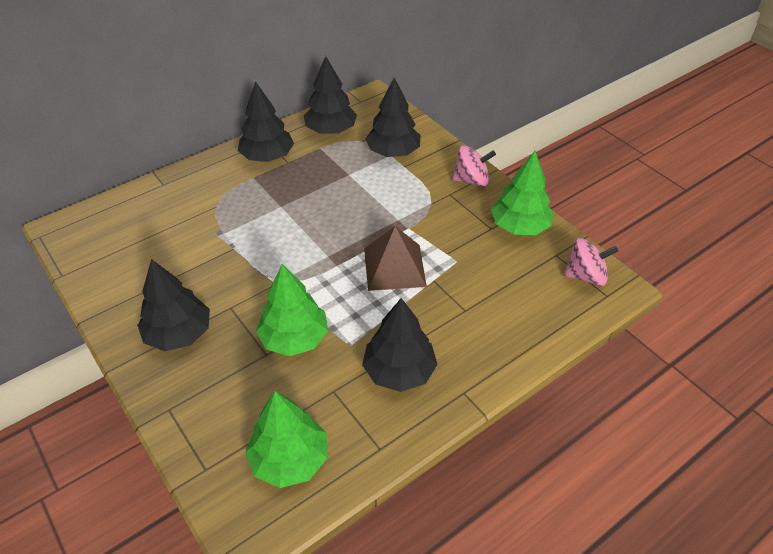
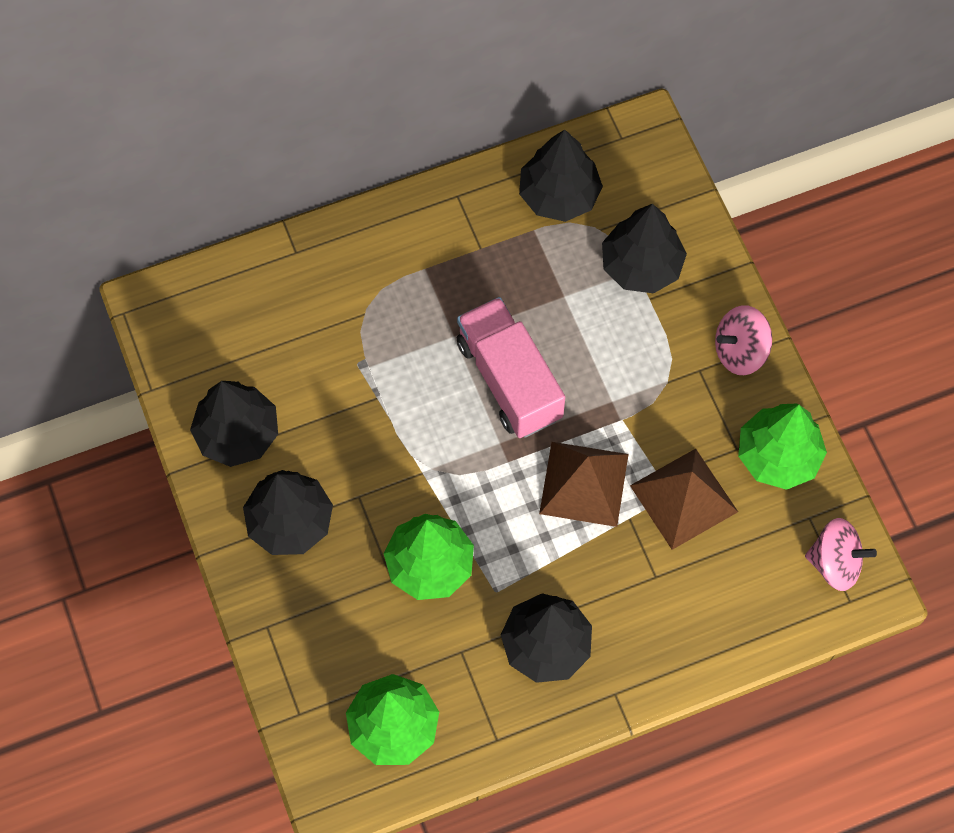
camera: 15 degrees right, 20 degrees up
(267, 156) = (453, 230): black tree -> black tree (237, 433)
(325, 222) = (509, 380): none -> pink truck
(466, 261) = (683, 498): none -> brown pyramid
(471, 180) = (740, 351): pink spinning top -> pink spinning top turned 150 degrees clockwise

